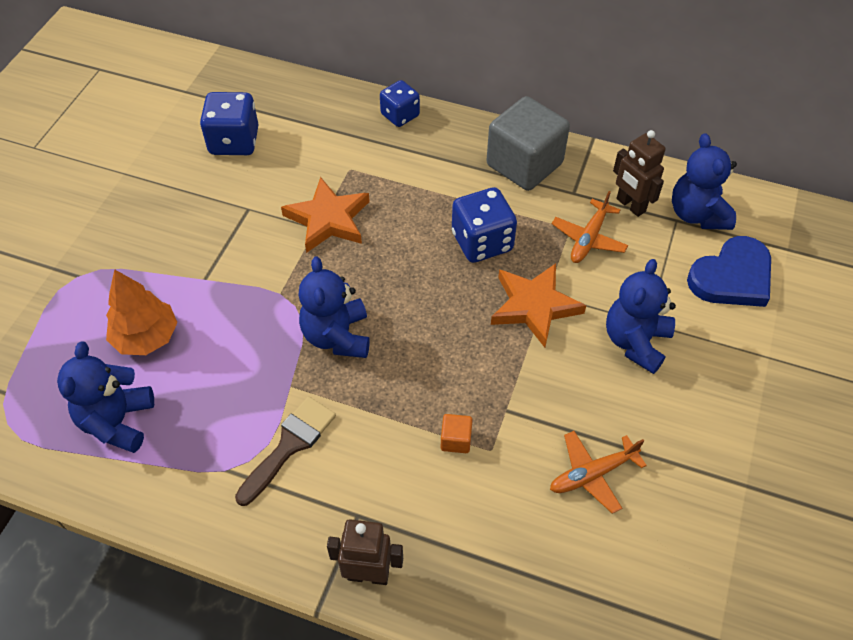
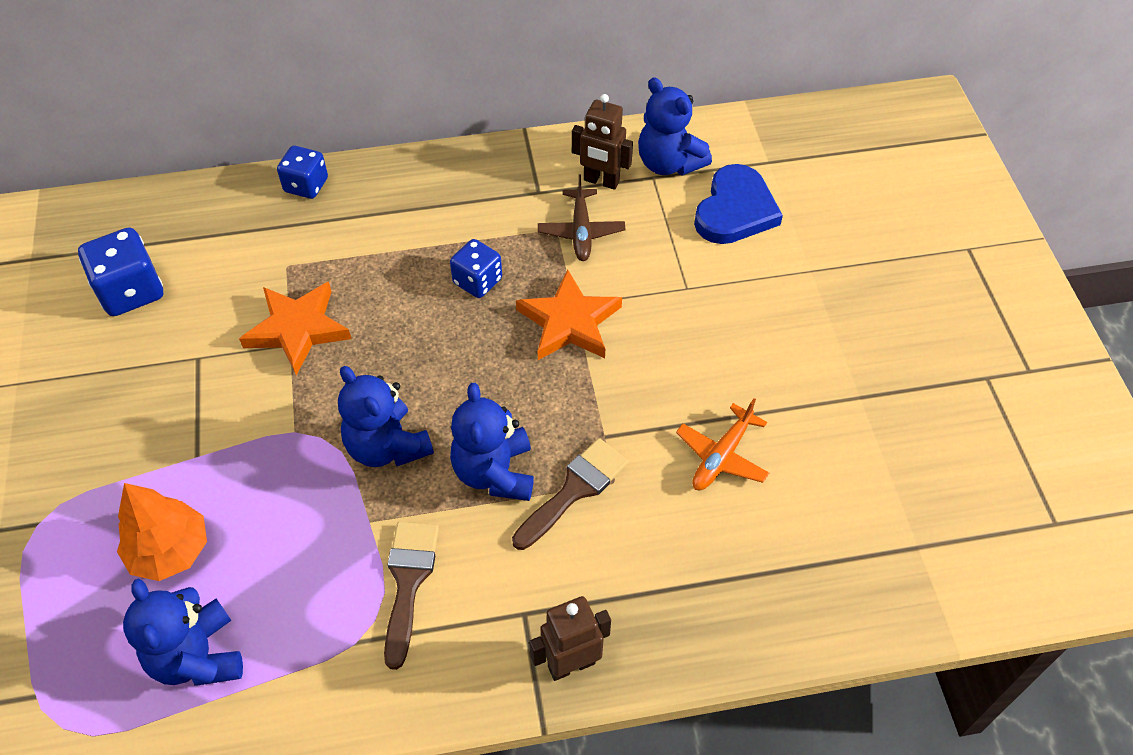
camera: 30 degrees left, 0 degrees up
(456, 440) = (574, 490): orange cube -> brown brush
(482, 242) = (477, 281): blue dice -> blue dice, size x0.67
(524, 164) = (471, 183): grey cube -> none
(589, 238) = (581, 231): orange plane -> brown plane
(635, 342) = (685, 312): blue teddy bear -> blue teddy bear (494, 472)

